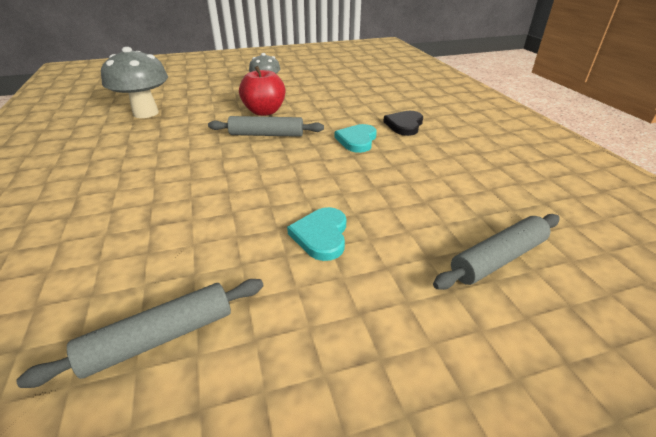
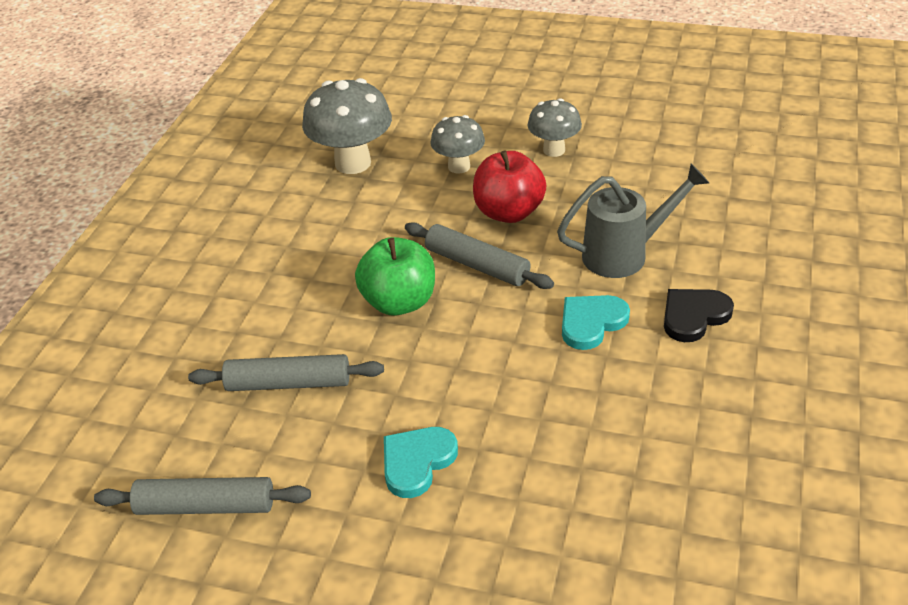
camera: 35 degrees right, 5 degrees up
(217, 102) = (459, 166): none -> grey mushroom
(231, 161) = (399, 302): none -> green apple
(344, 112) = (625, 254): none -> grey watering can
(498, 258) = (582, 583): grey rolling pin -> grey rolling pin (288, 383)

